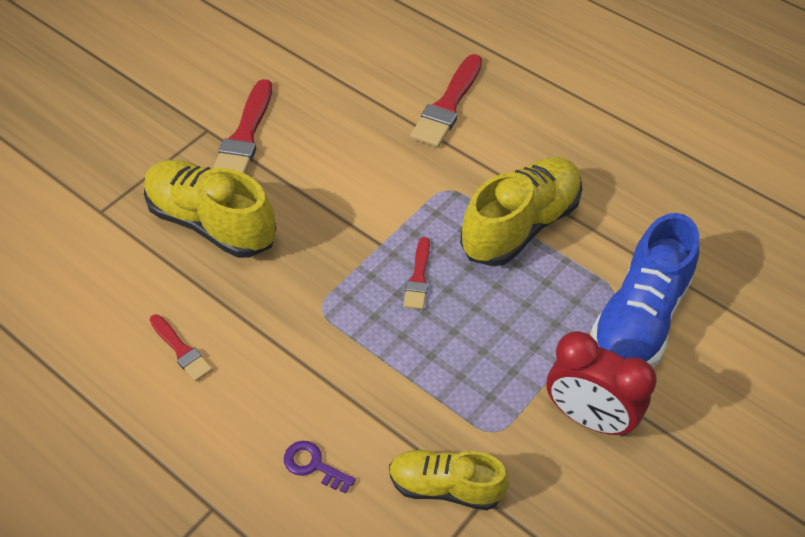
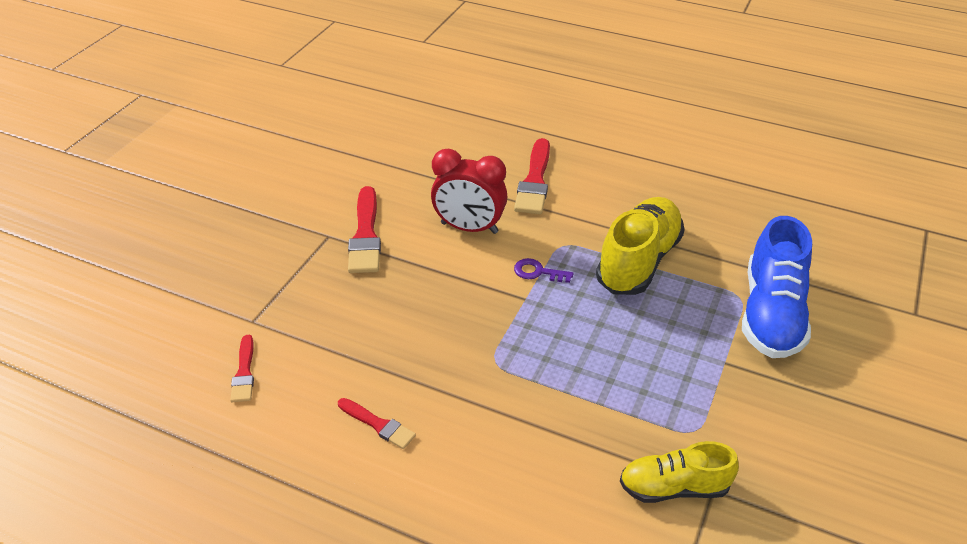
camera: 15 degrees left, 10 degrees down
(212, 223) = (364, 311): yellow shoe -> none
(313, 465) = (545, 497): purple key -> purple key (538, 272)
(418, 277) = (570, 319): red brush -> red brush (244, 372)
(589, 417) = (768, 401): red clock -> red clock (469, 228)

